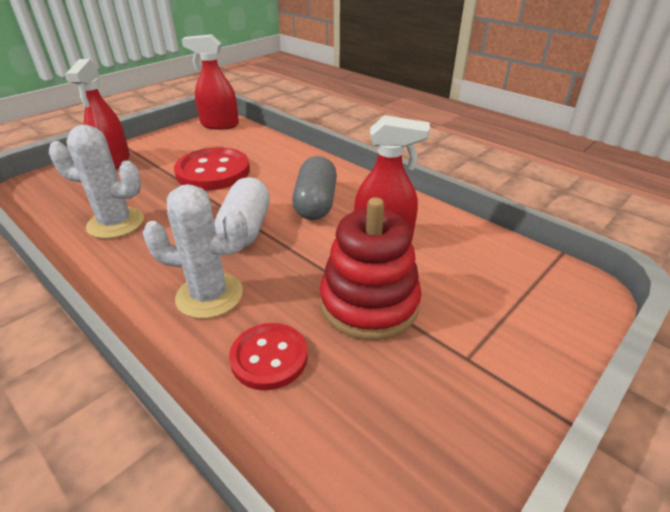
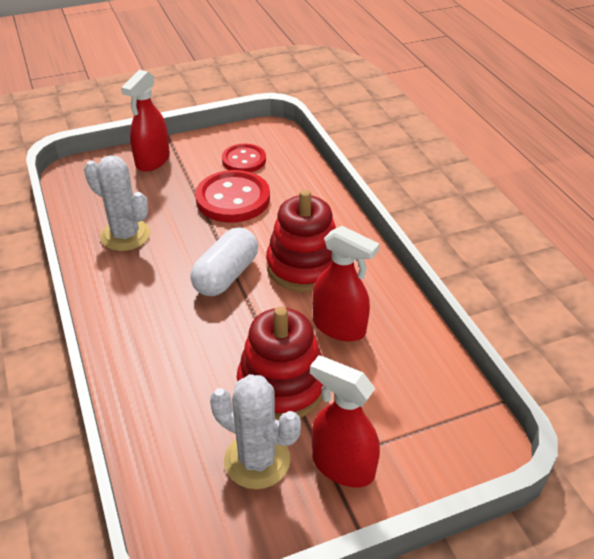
camera: 25 degrees right, 5 degrees up
(209, 295) = (163, 332): white cactus -> white cactus (257, 460)
(219, 125) = (271, 135): red spray bottle -> red spray bottle (342, 466)
(269, 357) = (178, 402): red button -> red button (244, 160)
(315, 203) = (304, 266): grey capsule -> red stacking toy

